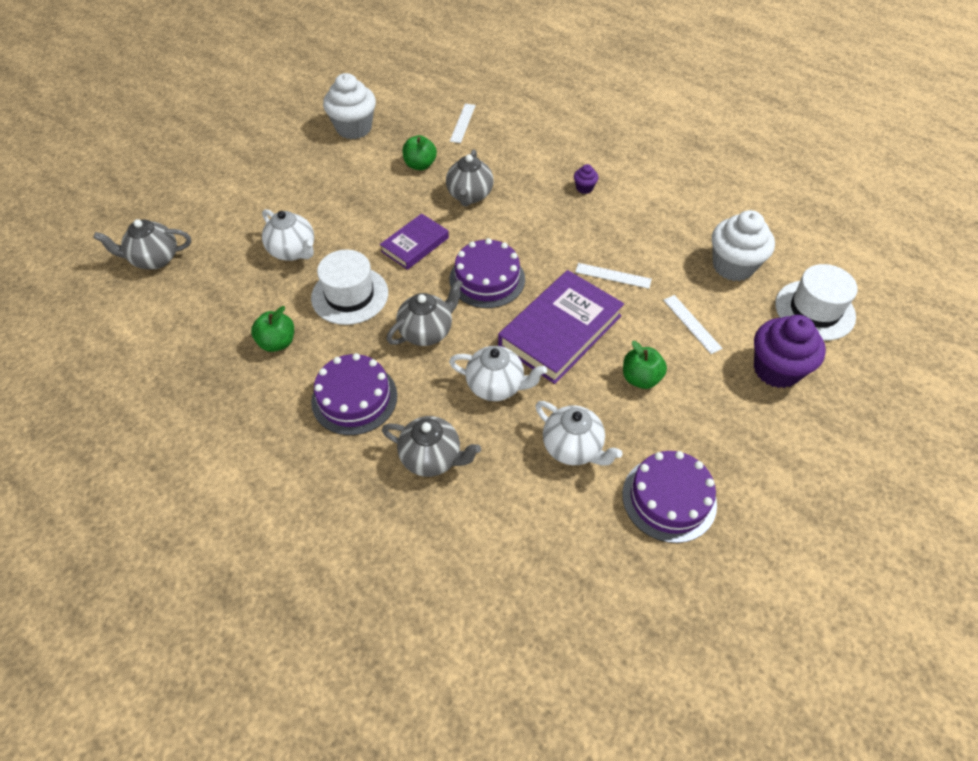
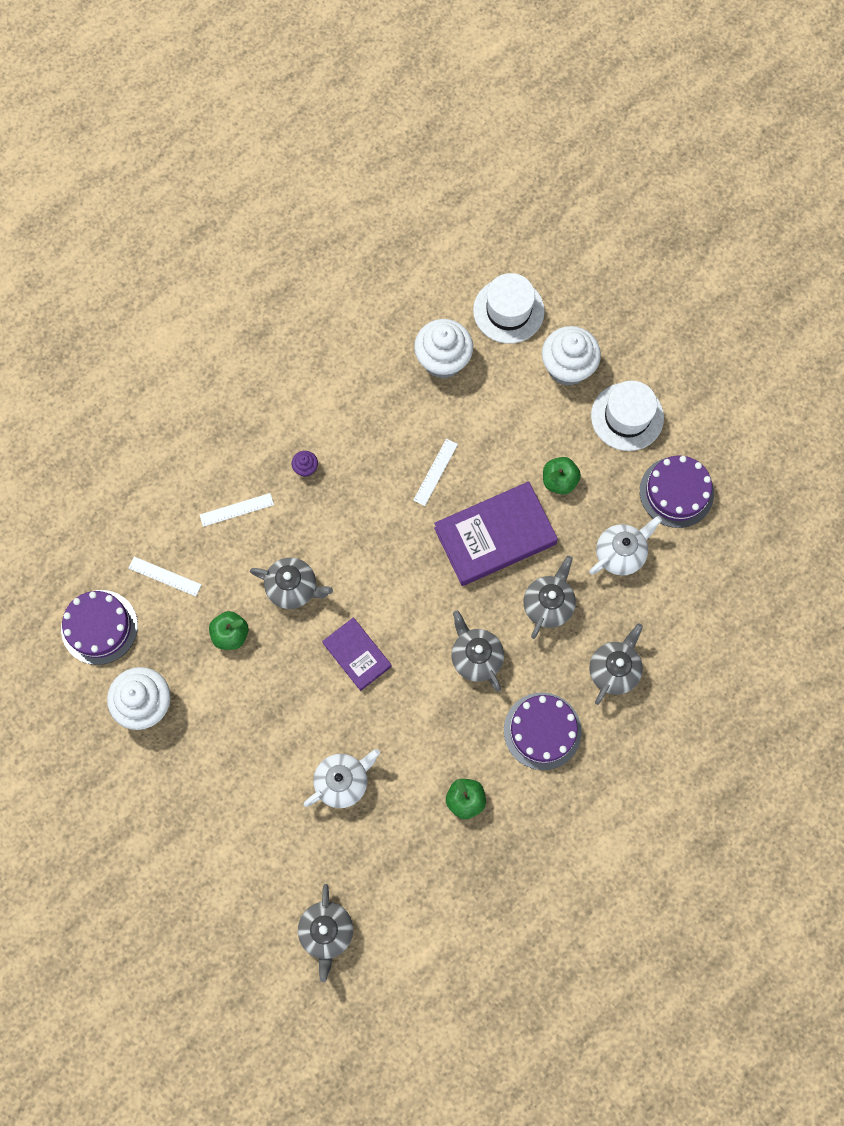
camera: 80 degrees left, 20 degrees up
(350, 295) = (416, 727): white hat -> white hat (627, 417)
(487, 279) = (418, 590): purple cake -> purple cake (99, 627)
(496, 386) = (548, 604): white teapot -> grey teapot
(560, 331) = (495, 536): purple book -> purple book turned 75 degrees counterclockwise
(692, 324) = (506, 419): white ruler -> white ruler (236, 509)
(776, 369) = (567, 367): purple cupcake -> white cupcake

